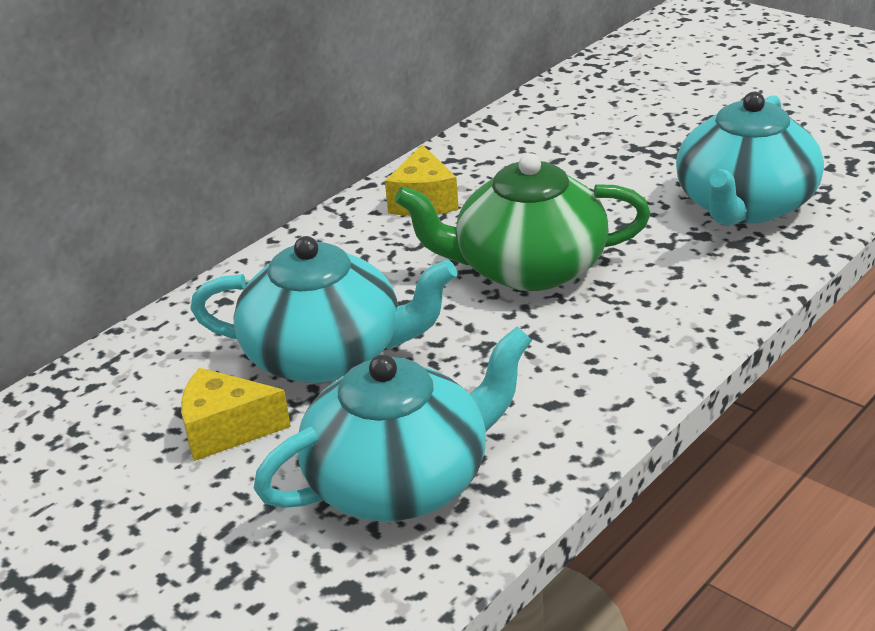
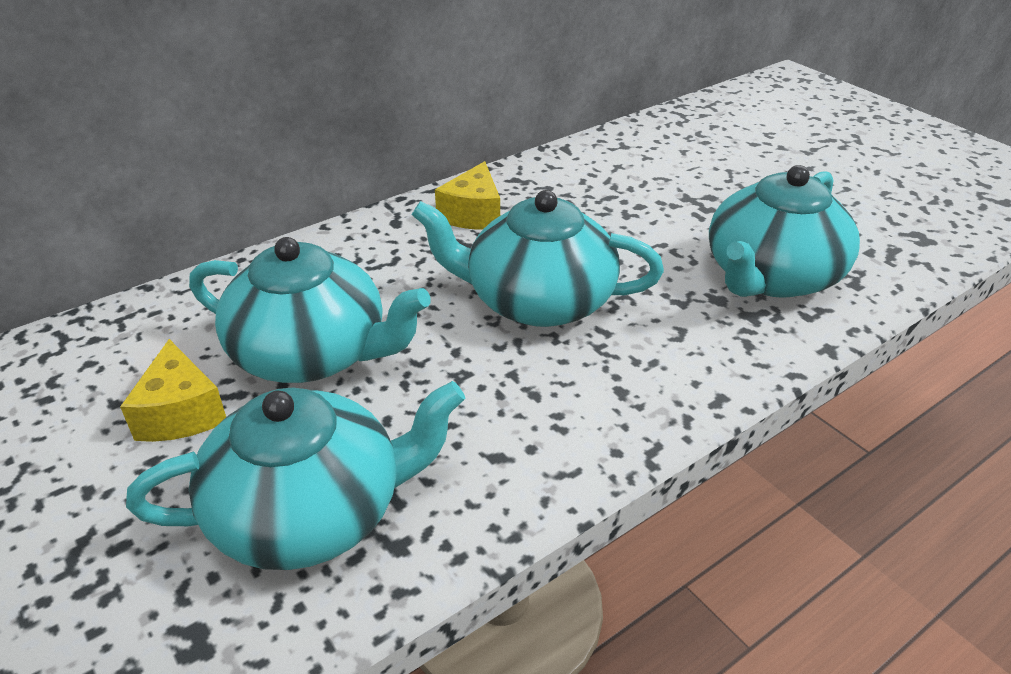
camera: 10 degrees right, 5 degrees up
(226, 430) = (181, 413): yellow cheese -> yellow cheese turned 120 degrees counterclockwise
(528, 268) = (537, 301): green teapot -> turquoise teapot

